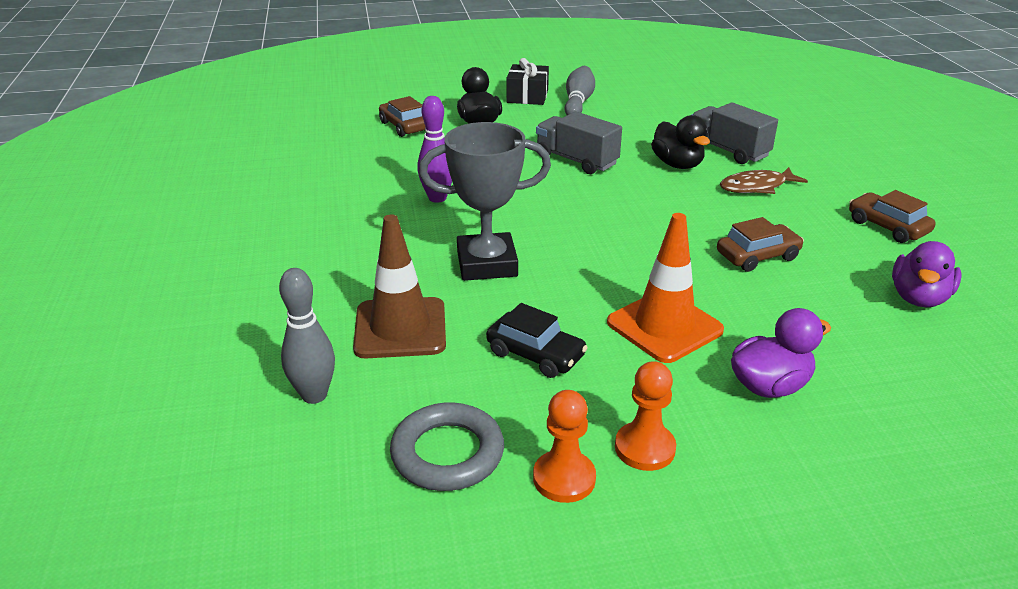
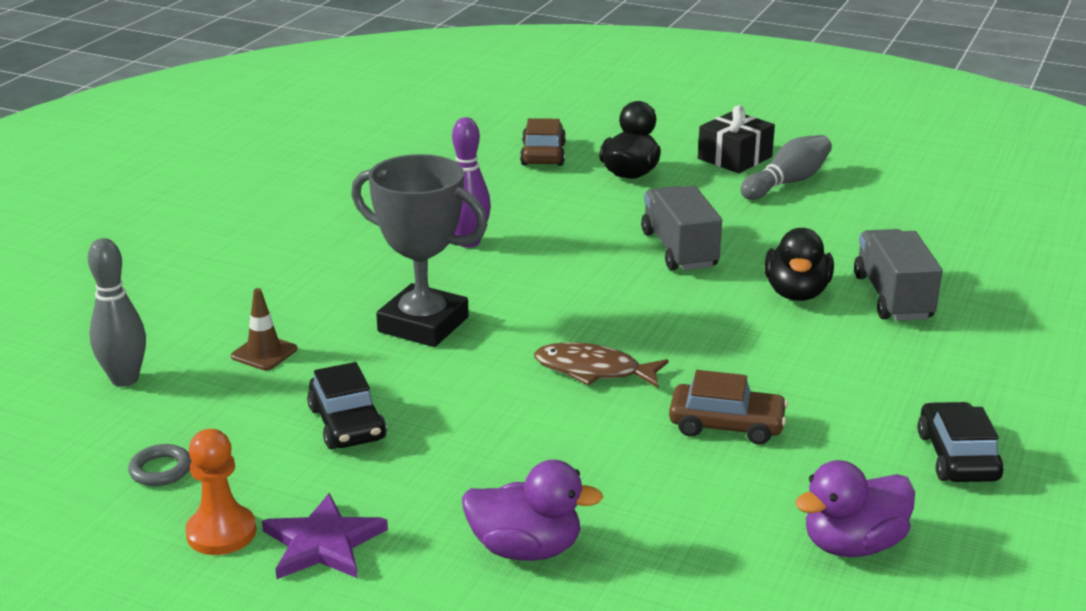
camera: 35 degrees right, 5 degrees down
(400, 328) = (264, 353): brown traffic cone -> brown traffic cone, size x0.50
(447, 453) = (161, 470): grey ring -> grey ring, size x0.51
(644, 448) = (323, 543): orange pawn -> purple star
(664, 326) = (507, 451): orange traffic cone -> none
(757, 187) = (857, 351): brown fish -> brown fish (593, 371)
(887, 227) = (957, 457): brown car -> black car

